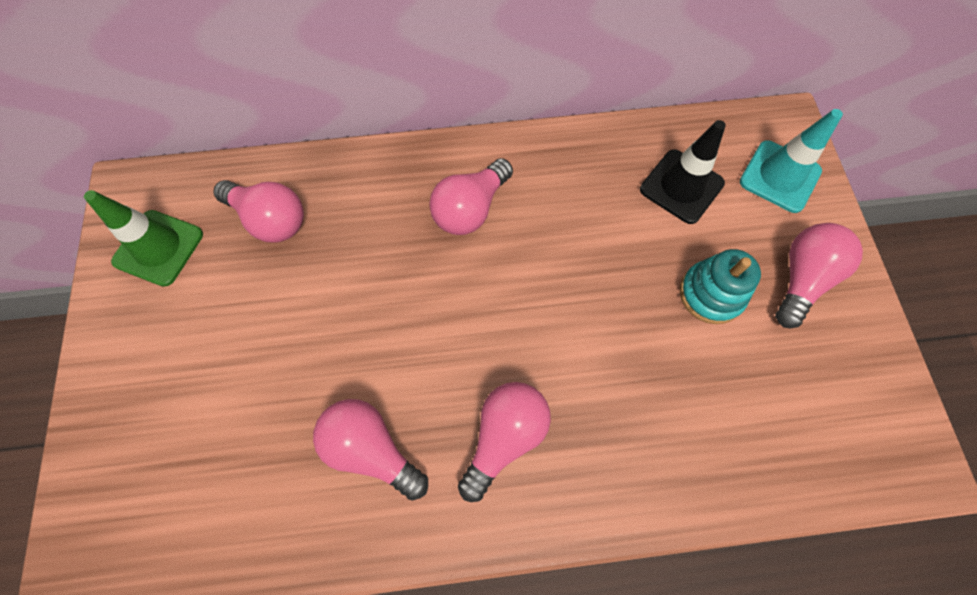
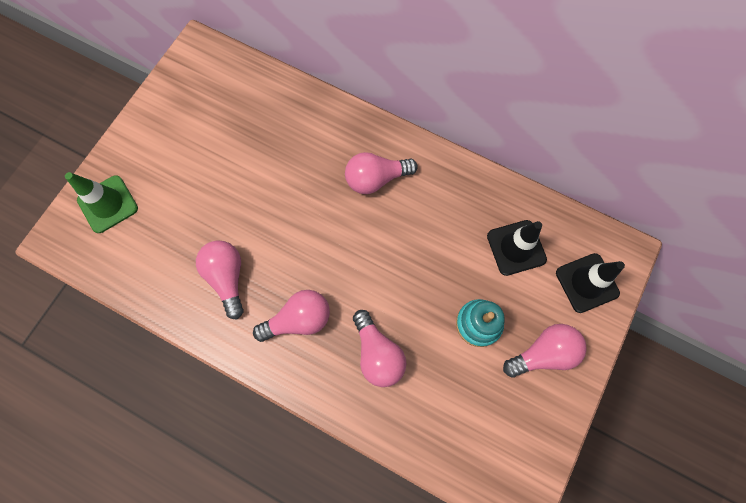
camera: 35 degrees right, 5 degrees up
(159, 248) = (193, 93): green traffic cone -> green traffic cone (108, 204)
(270, 220) = (260, 114): pink light bulb -> pink light bulb (377, 353)
(779, 176) = (587, 283): turquoise traffic cone -> black traffic cone

